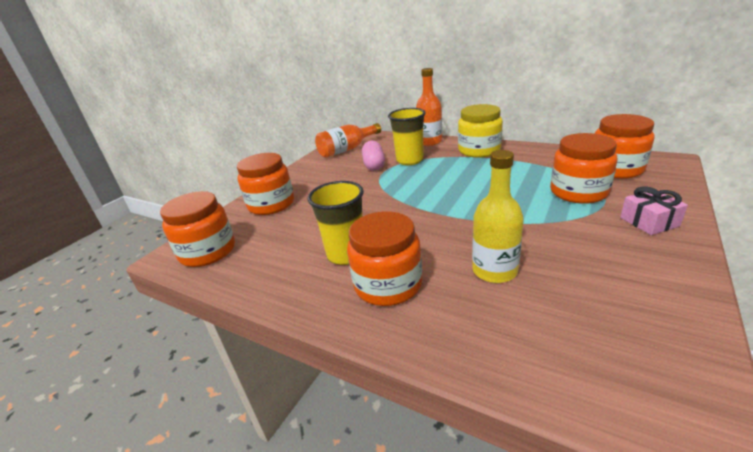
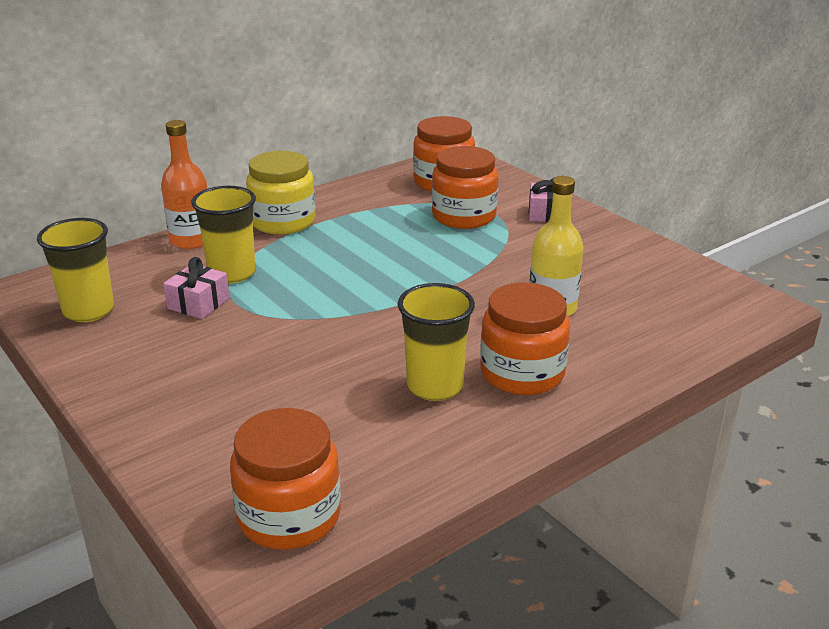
camera: 70 degrees left, 0 degrees up
(271, 204) = (200, 427): orange jar -> none
(347, 149) = (88, 311): orange bottle -> yellow cup
(374, 165) = (198, 303): pink capsule -> pink gift

